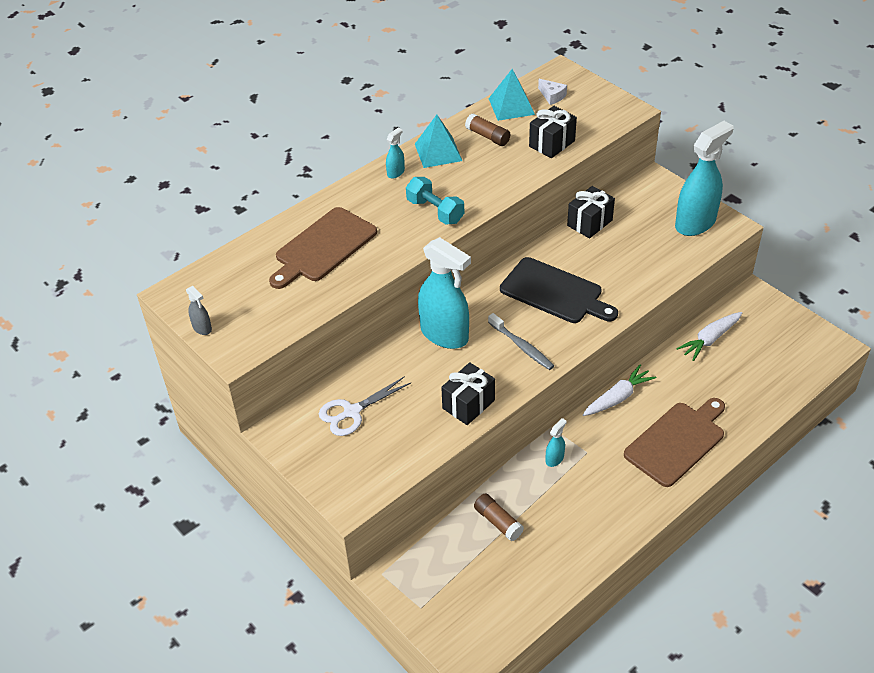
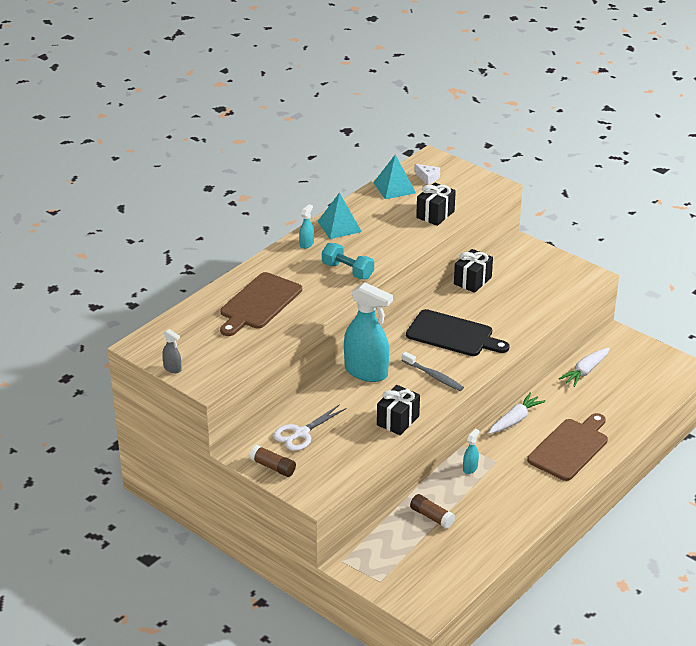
camera: 10 degrees left, 10 degrees down
(487, 136) = (379, 212): brown glue stick -> brown glue stick (273, 467)
(695, 223) = (562, 275): turquoise spray bottle -> none

